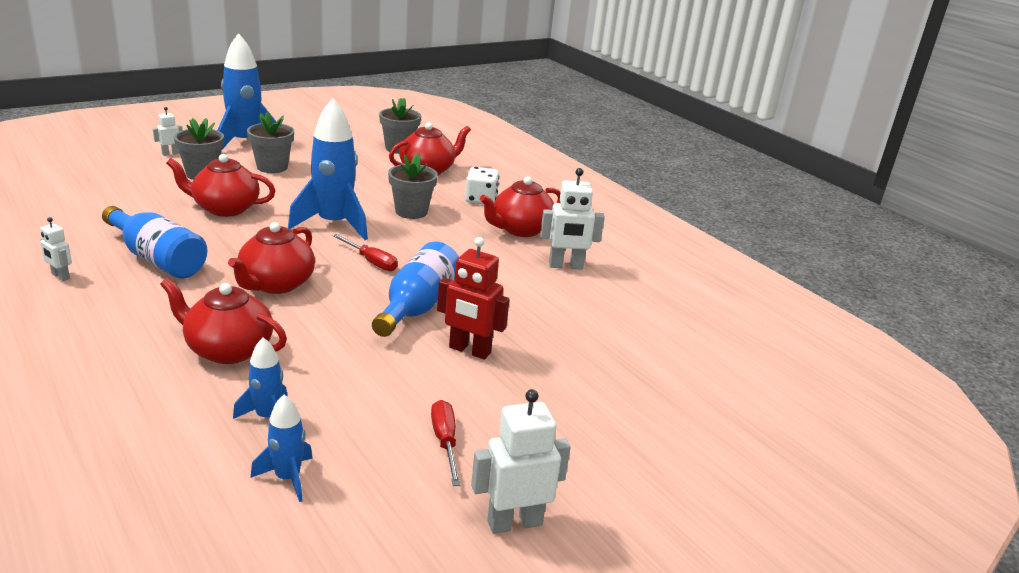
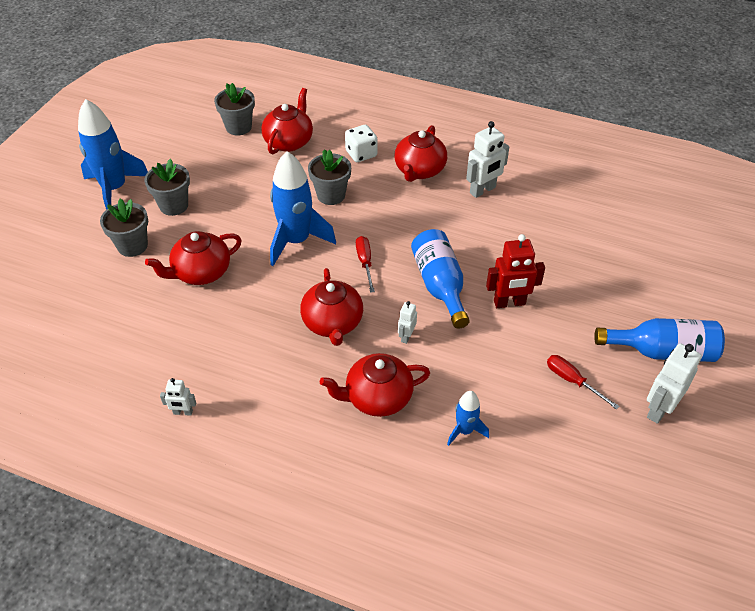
camera: 30 degrees left, 20 degrees up
(157, 259) = (225, 352): blue bottle -> blue bottle (662, 351)
(170, 153) = (73, 237): white robot -> white robot (406, 336)
(287, 478) = (526, 462): blue rocket -> none
(371, 262) = (365, 263): red screwdriver -> red screwdriver turned 105 degrees counterclockwise

